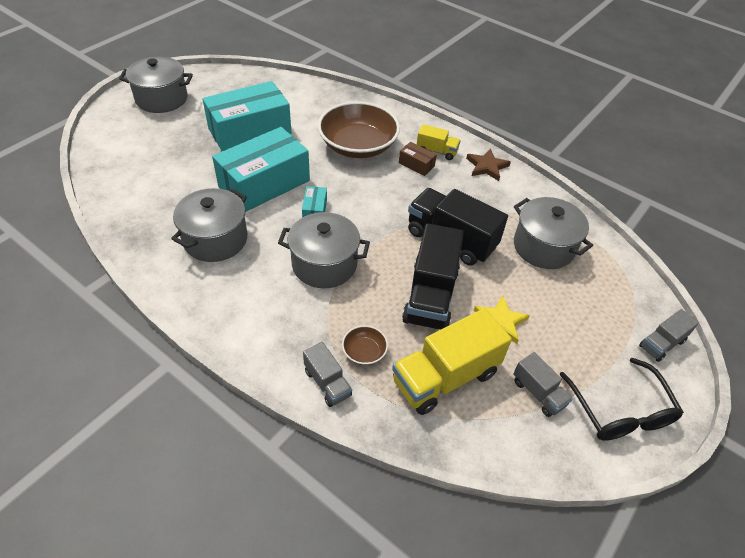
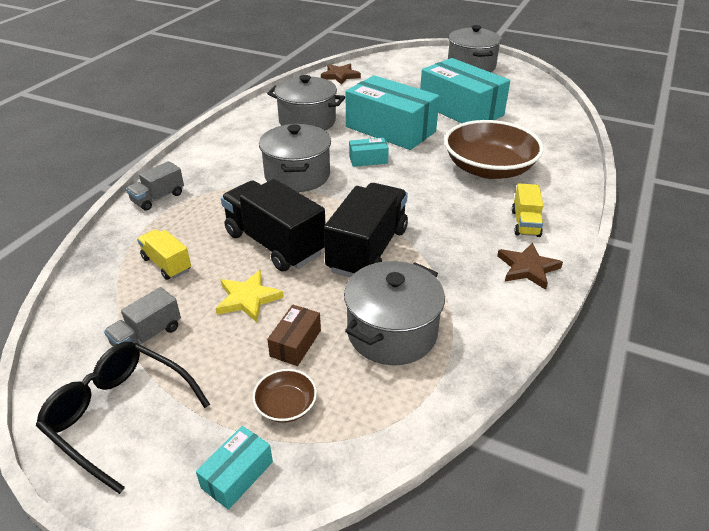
camera: 80 degrees right, 10 degrees down
(115, 193) = (340, 76): none -> brown star
(364, 352) = (194, 212): brown bowl -> brown bowl (286, 405)
(416, 164) = (486, 211): brown box -> brown box (295, 343)
(431, 295) = (274, 244): black truck -> black truck turned 45 degrees clockwise
(445, 377) = (166, 264): yellow truck -> yellow truck, size x0.52
(619, 410) = (120, 416): black glasses -> black glasses turned 60 degrees clockwise
(661, 344) = (237, 475): grey truck -> turquoise box

